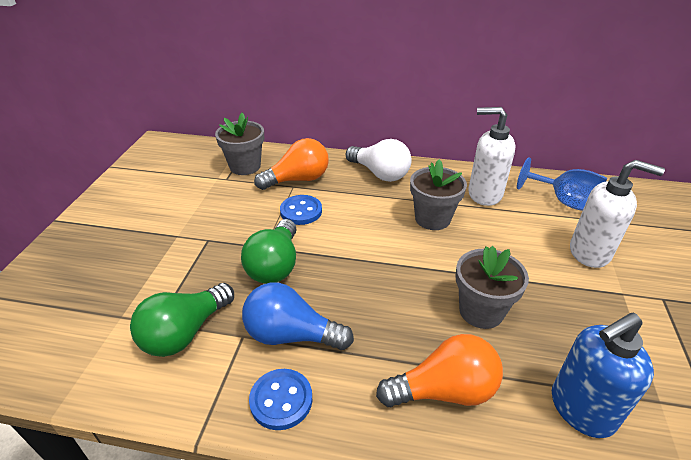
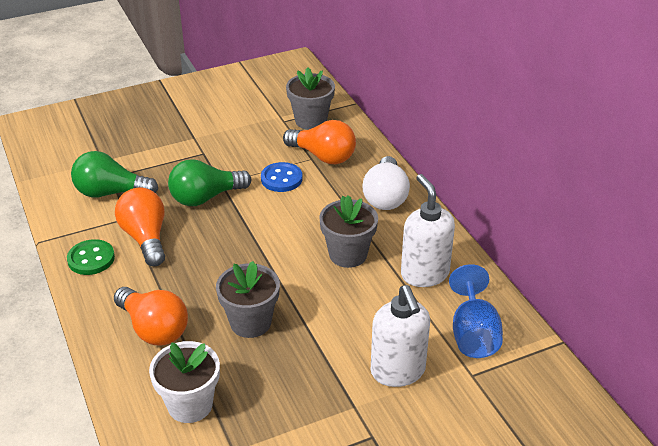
camera: 55 degrees right, 0 degrees up
(281, 400) = (91, 259): blue button -> green button
(291, 335) = (145, 238): blue light bulb -> orange light bulb
(581, 409) = (190, 405): blue soap dispenser -> white flower pot

